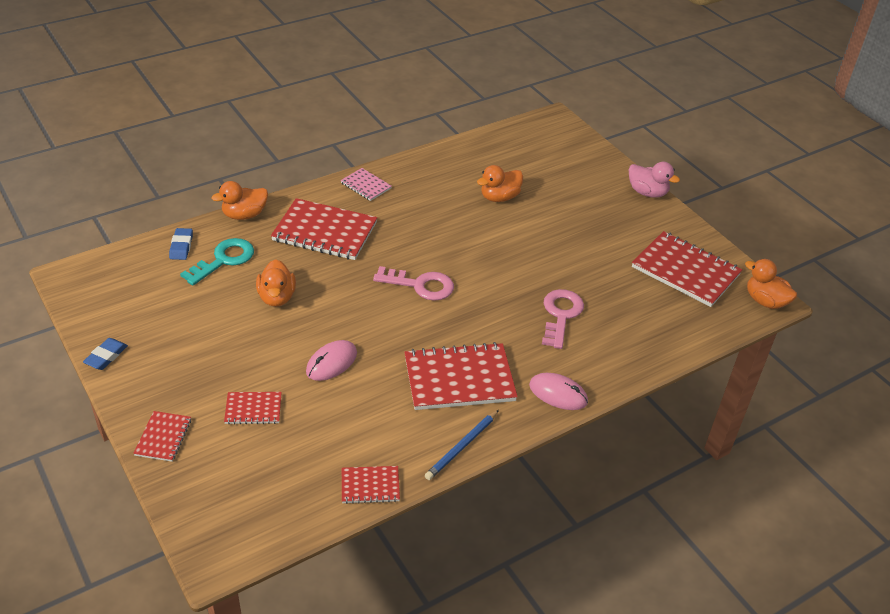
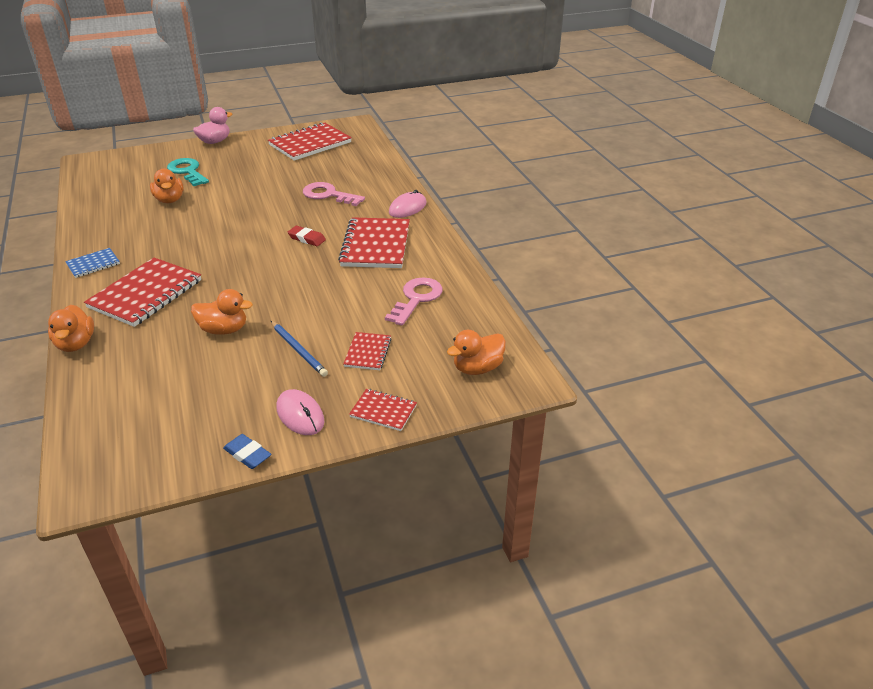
camera: 75 degrees left, 5 degrees down
(181, 246) = (95, 393): blue eraser -> none
(224, 260) = (142, 362): turquoise key -> turquoise key (187, 171)
(331, 362) = (329, 304): pink mouse -> pink mouse (300, 415)
(366, 186) = (93, 264): pink notebook -> blue notebook
(370, 486) = (472, 297): red notebook -> none
(420, 285) = (257, 250): pink key -> pink key (416, 299)
(455, 318) = (307, 238): none -> red eraser
(462, 447) = (445, 252): blue pencil -> blue pencil (298, 350)
(765, 301) = (355, 125): orange duck -> orange duck (477, 368)

